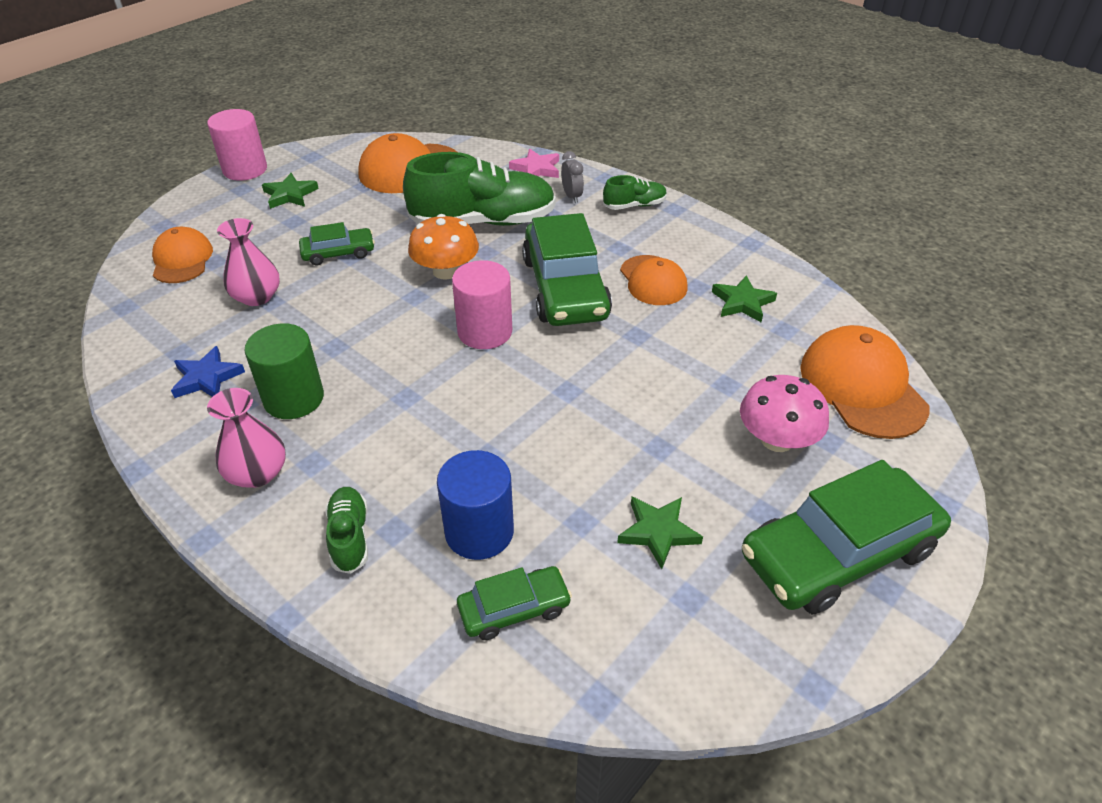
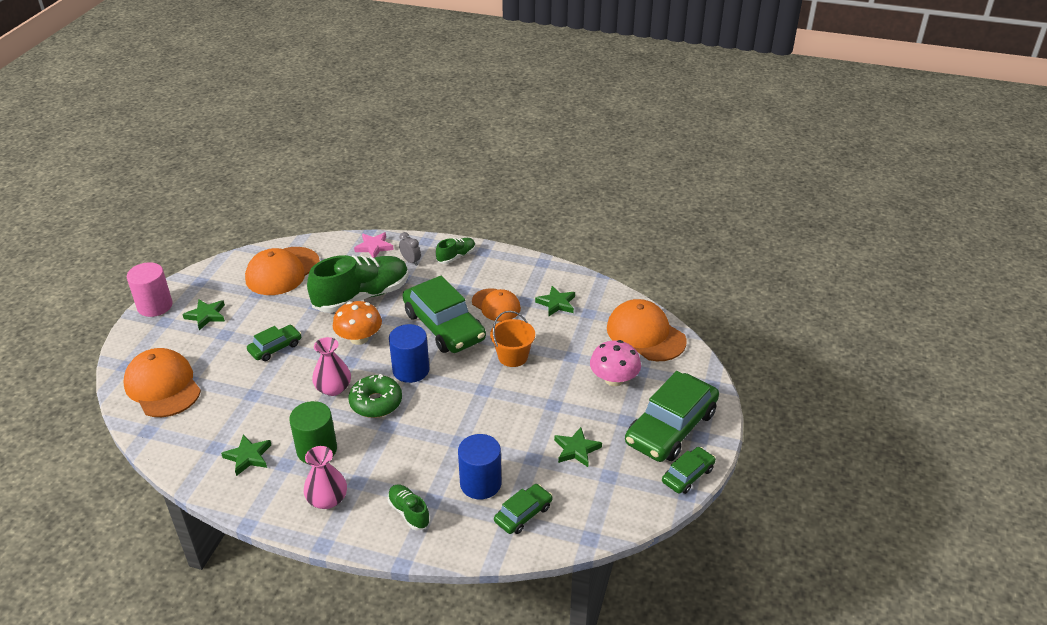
camera: 25 degrees left, 5 degrees down
(182, 260) = (163, 386): orange cap -> orange cap, size x1.55
(207, 378) = (248, 457): blue star -> green star
(257, 296) = (240, 394): pink vase -> pink vase (333, 388)
(411, 360) = (376, 402): none -> green donut
(485, 331) = (411, 370): pink cylinder -> blue cylinder
(637, 357) = (513, 356): none -> orange bucket
(832, 652) = (688, 475): none -> green car

